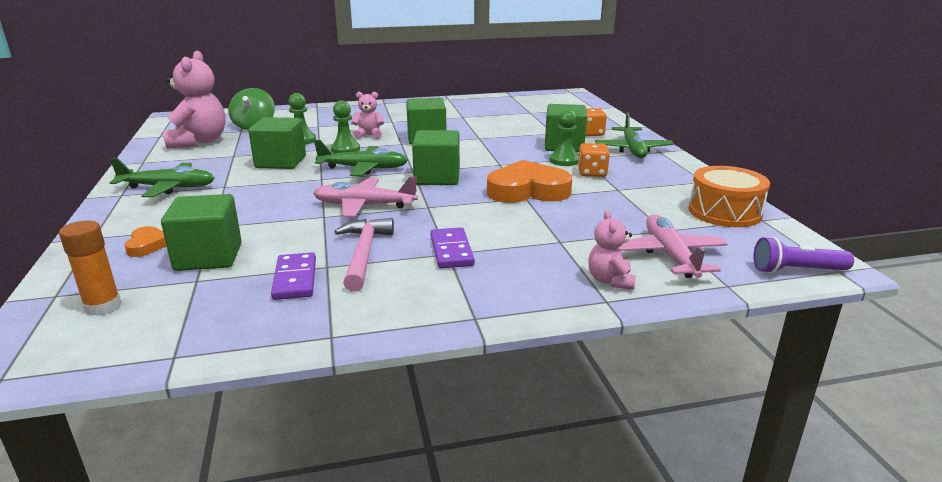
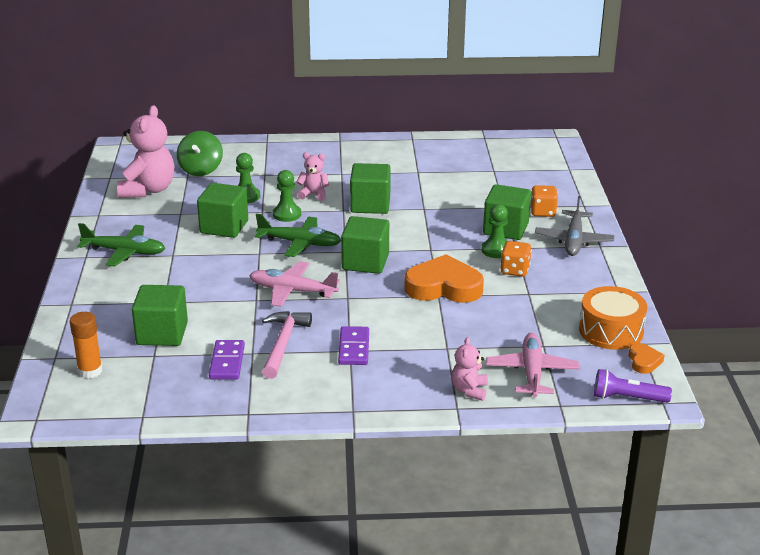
camera: 10 degrees right, 5 degrees up
(147, 245) = (114, 317): orange heart -> orange heart (644, 361)
(632, 149) = (573, 240): green plane -> grey plane

